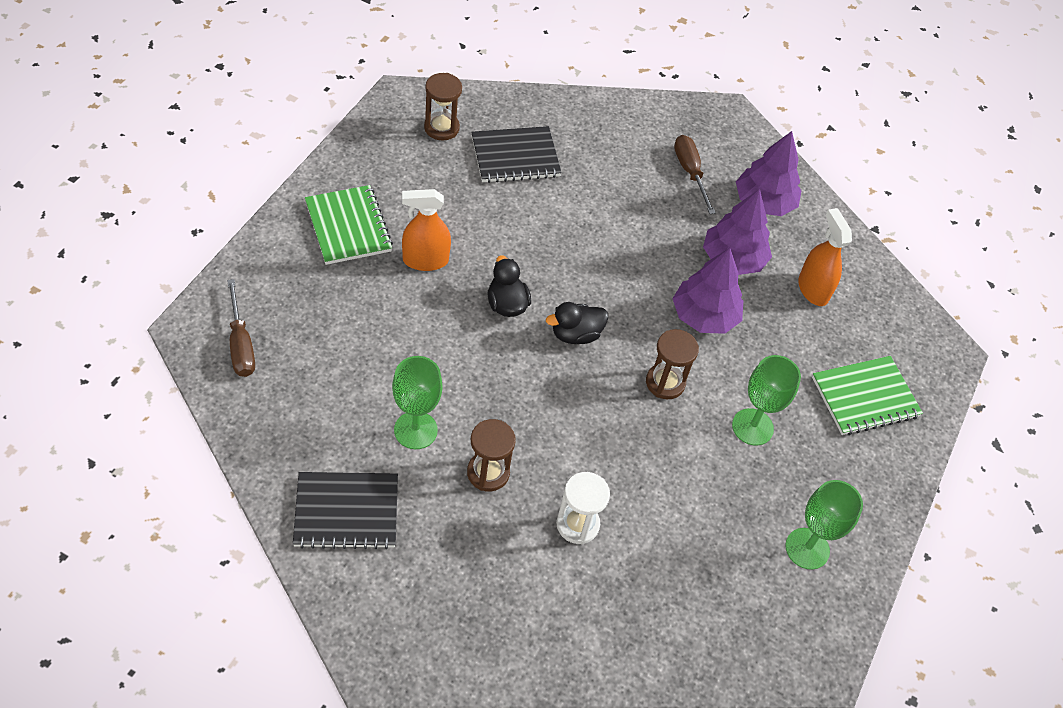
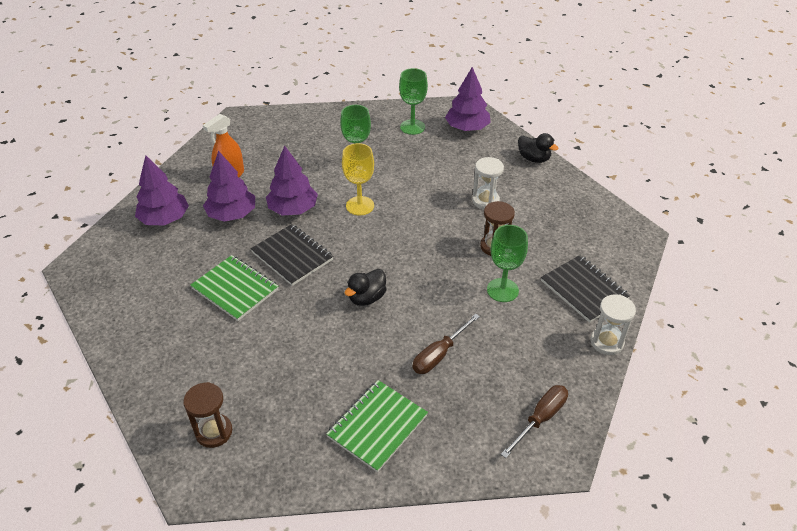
camera: 115 degrees left, 10 degrees down
(263, 471) = (606, 342): none -> white hourglass
(425, 260) = (368, 360): orange spray bottle -> none
(515, 157) = (215, 365): black notebook -> black notebook (292, 256)
(576, 334) = (360, 255): black duck -> black duck (534, 159)
(665, 383) = (360, 206): brown hourglass -> yellow goblet
(690, 172) = (159, 263): brown screwdriver -> brown screwdriver (439, 354)
(761, 622) = (467, 128): none -> purple tree
(865, 397) = (297, 135): green notebook -> green notebook (235, 289)

